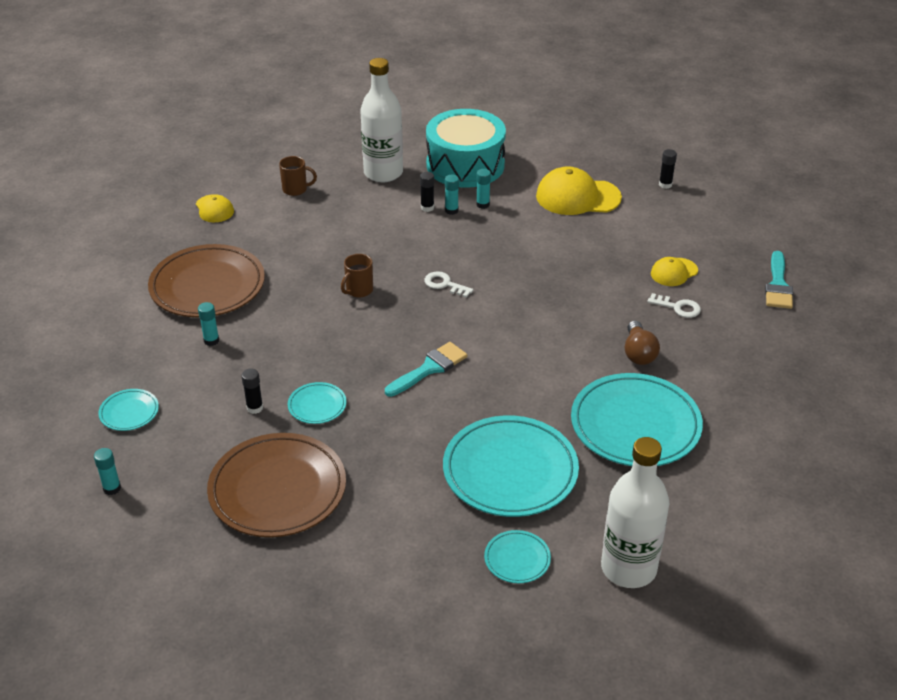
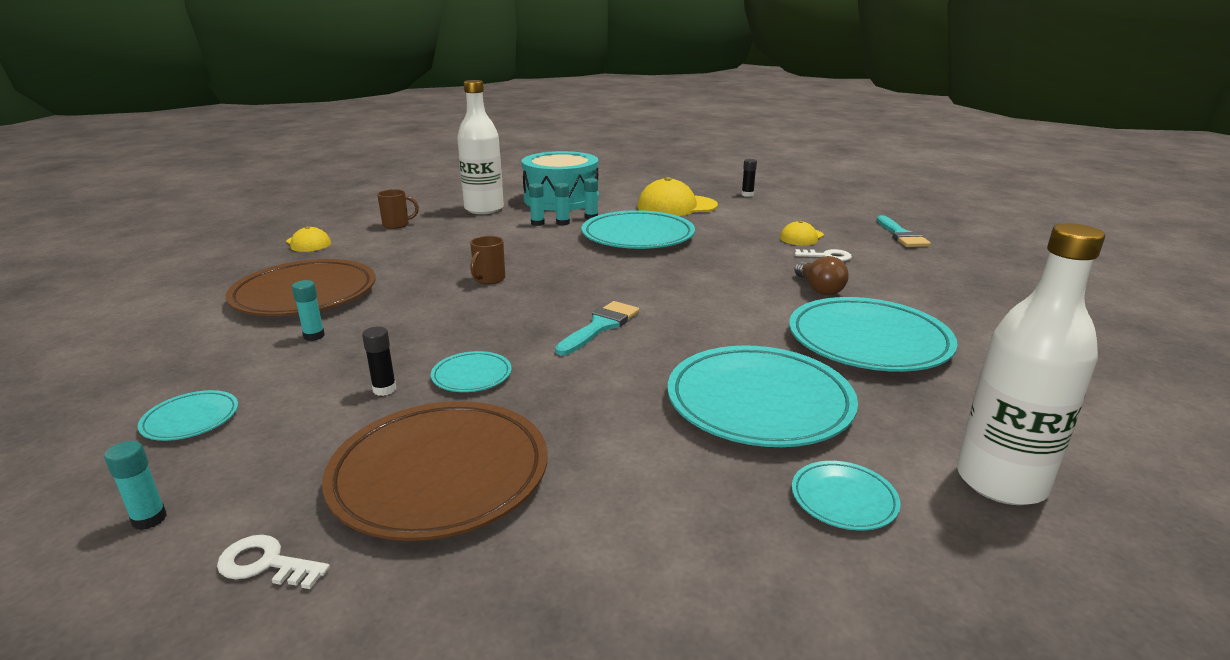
camera: 15 degrees left, 15 degrees down
(427, 207) = (537, 223): black glue stick -> turquoise glue stick
(444, 284) = (582, 266): white key -> white key (266, 564)
(514, 245) = (638, 236): none -> turquoise plate

